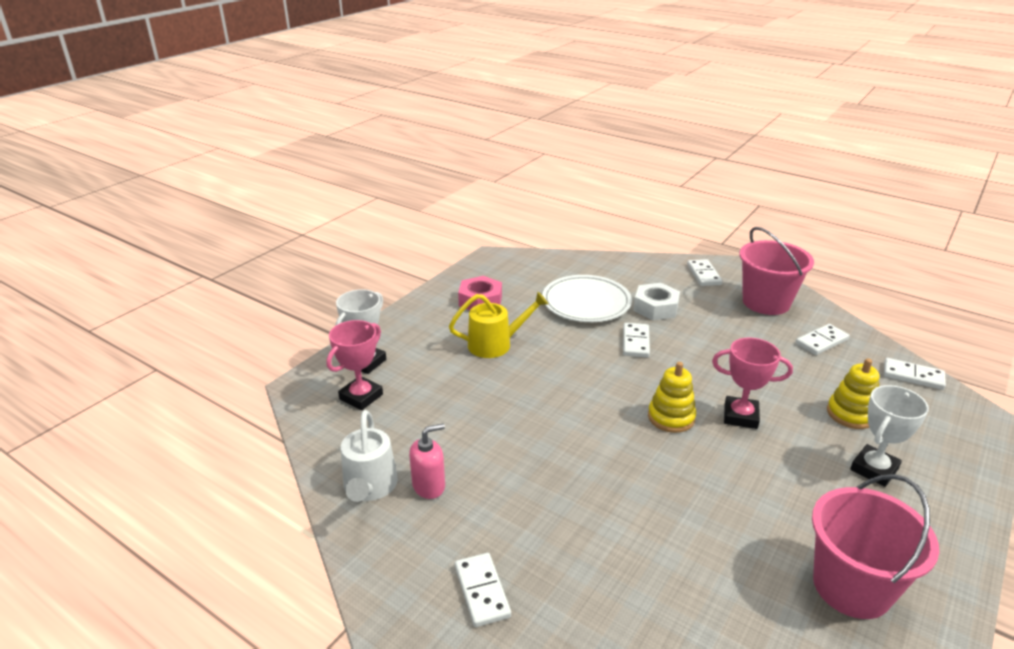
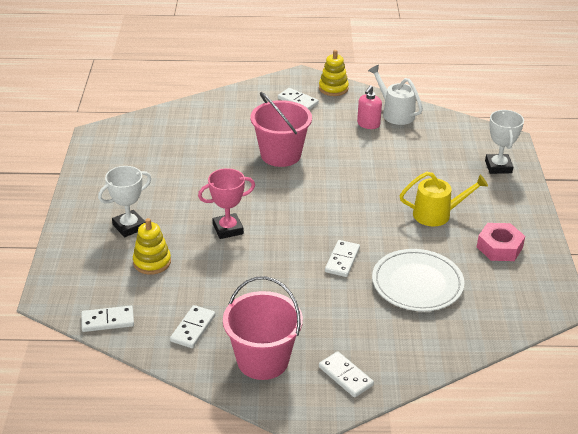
camera: 145 degrees right, 5 degrees up
(361, 397) = (466, 147): pink trophy -> none
(496, 344) = (437, 214): yellow watering can -> yellow watering can turned 135 degrees counterclockwise
(636, 342) = (342, 260): white domino -> white domino turned 45 degrees clockwise
(655, 308) = (356, 305): white nut -> none
(671, 417) = (272, 210): yellow stacking toy -> yellow stacking toy (333, 88)
(851, 587) = (132, 161): pink bucket -> pink bucket (280, 155)
(874, 469) = (129, 226): white trophy -> white trophy turned 45 degrees clockwise

